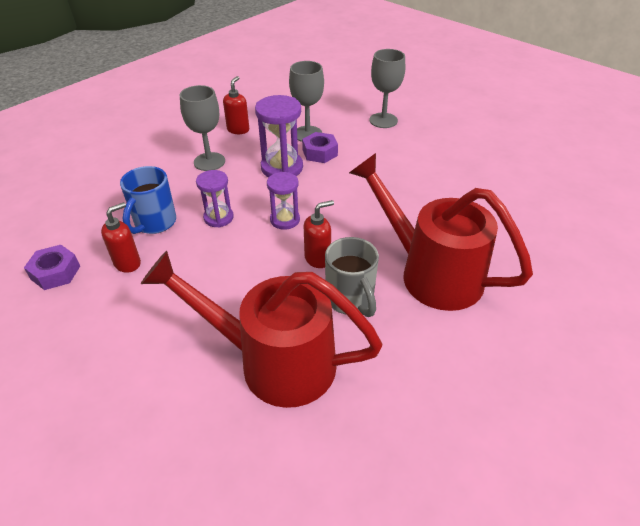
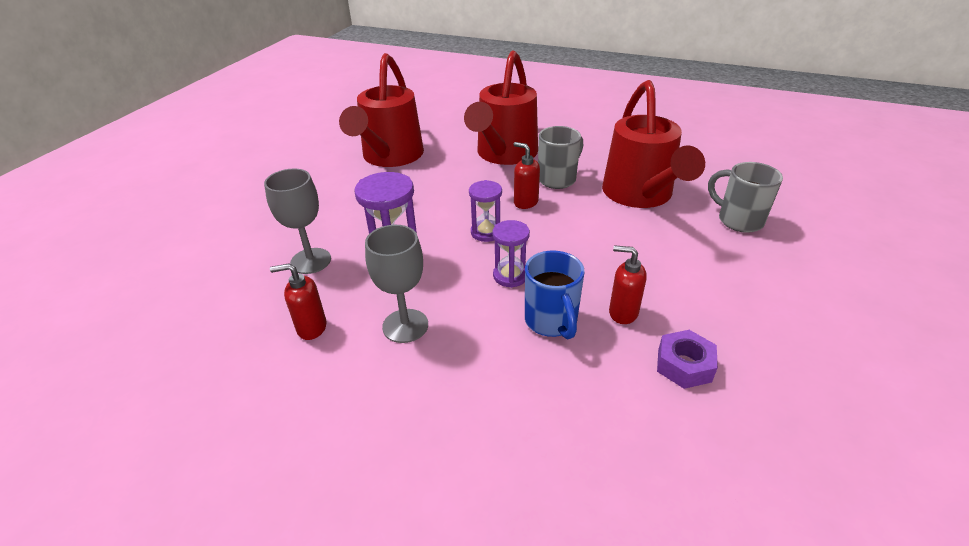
camera: 110 degrees left, 5 degrees down
(154, 223) = (551, 322): blue mug -> blue mug turned 75 degrees clockwise
(162, 435) = (738, 220): none -> grey mug
(320, 153) = (353, 241): purple nut -> none
(383, 120) = (267, 213): grey goblet -> none
(457, 189) = (390, 157): none -> red watering can

